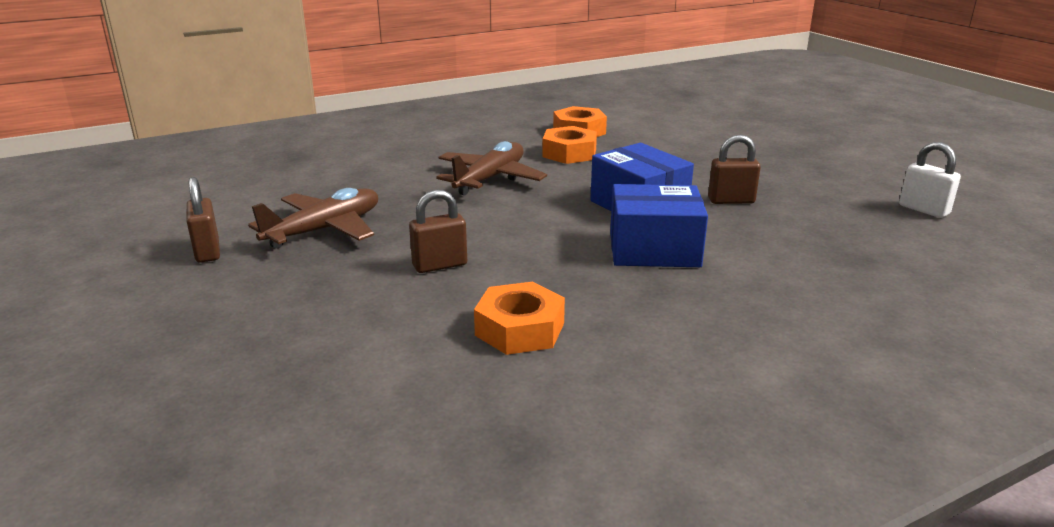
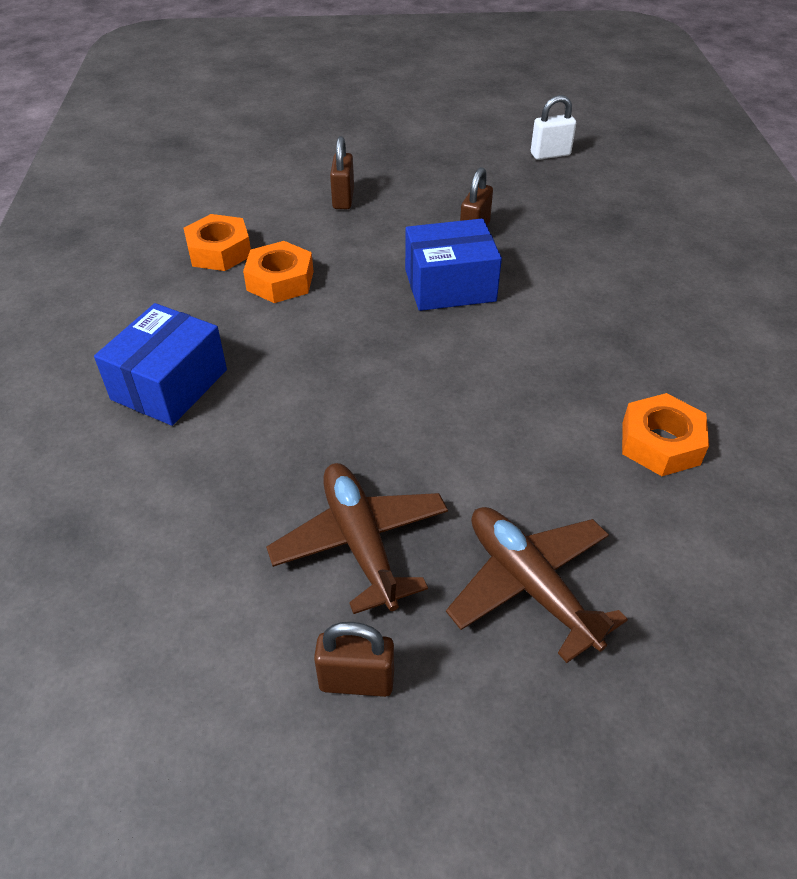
camera: 65 degrees left, 20 degrees up
(440, 265) = (509, 463): brown padlock -> brown padlock (343, 199)
(490, 179) = (307, 361): brown plane -> brown plane (530, 585)
(654, 250) = (547, 312): blue box -> blue box (170, 385)

